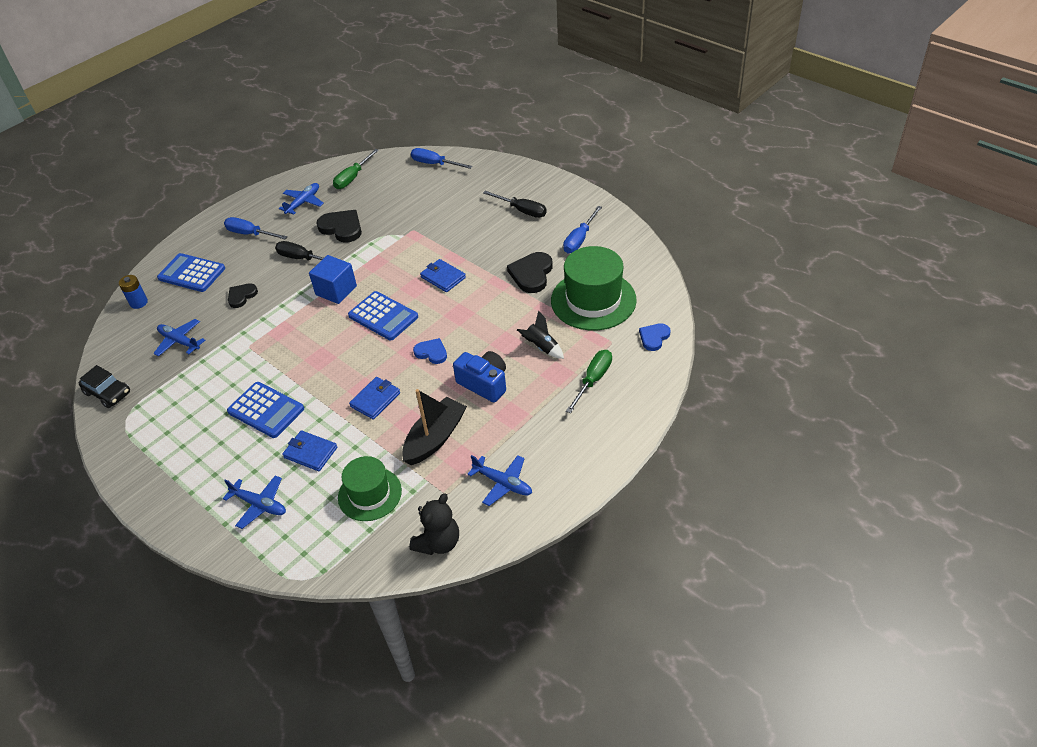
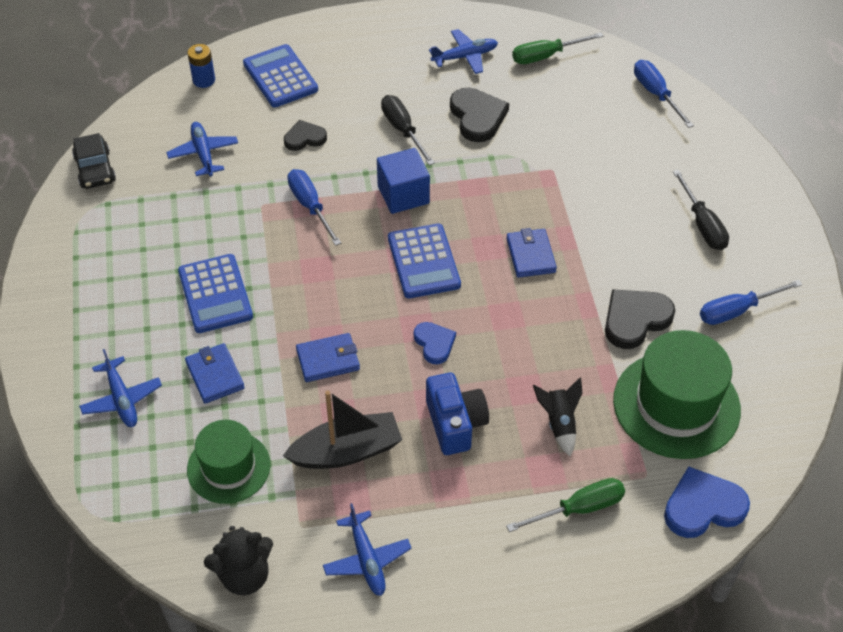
camera: 35 degrees right, 5 degrees up
(250, 234) = (377, 63): blue screwdriver -> blue screwdriver (310, 206)
(654, 337) = (703, 506): blue heart -> blue heart, size x1.60

